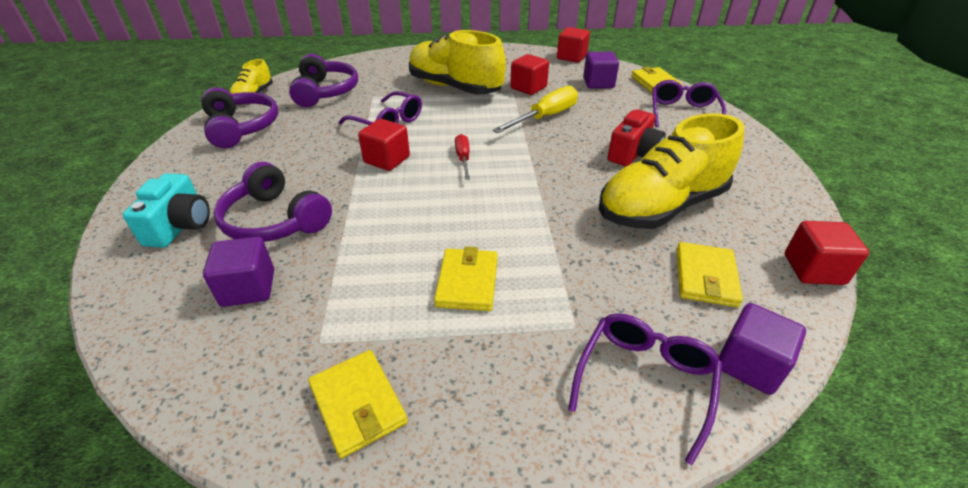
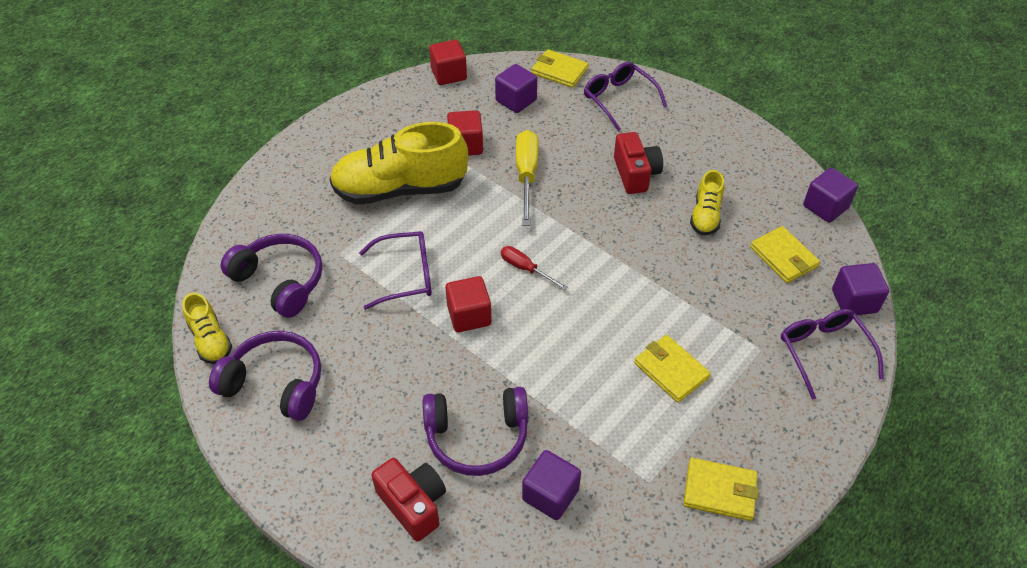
camera: 45 degrees left, 10 degrees up
(180, 226) = (413, 504): turquoise camera -> red camera
(661, 207) = (705, 215): yellow shoe -> yellow shoe, size x0.49
(813, 269) = (825, 207): red cube -> purple cube

